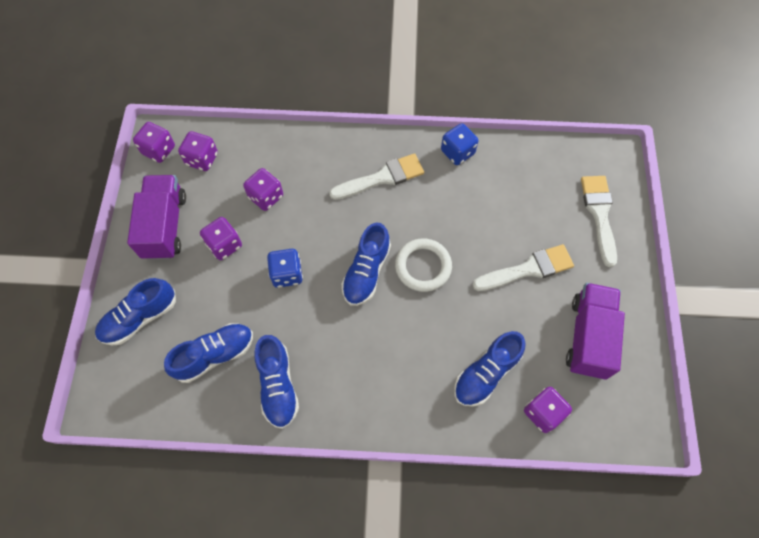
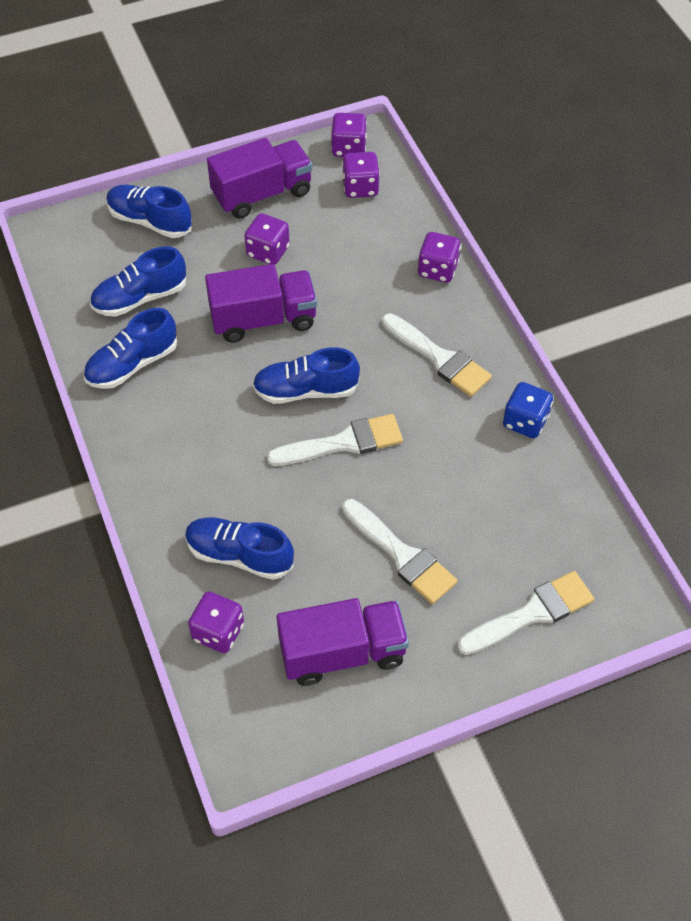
camera: 65 degrees right, 10 degrees down
(215, 355) = (140, 298): blue shoe -> blue shoe turned 120 degrees clockwise
(266, 197) = (347, 261): purple dice -> purple dice (437, 269)
(287, 274) = (263, 319): blue dice -> purple truck
(423, 266) = (343, 443): white ring -> white brush

